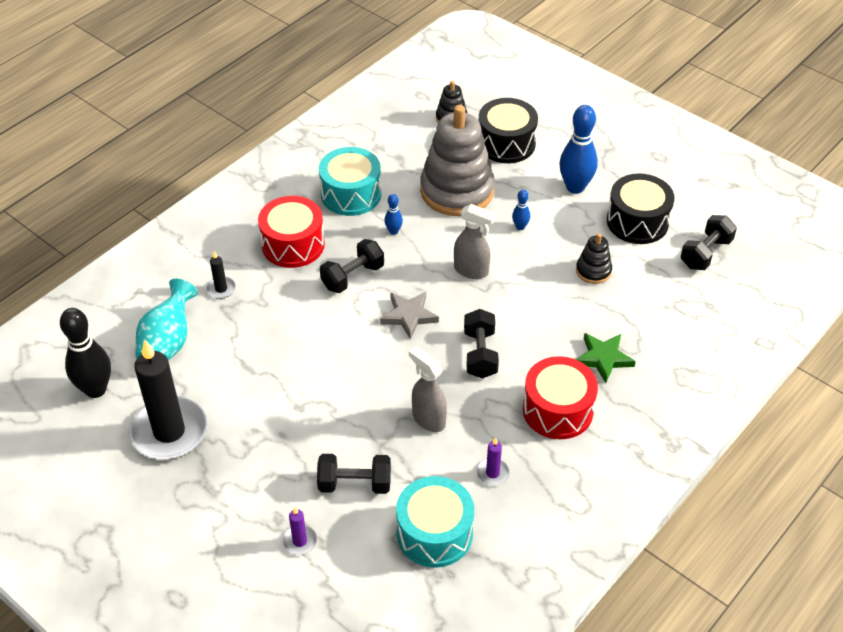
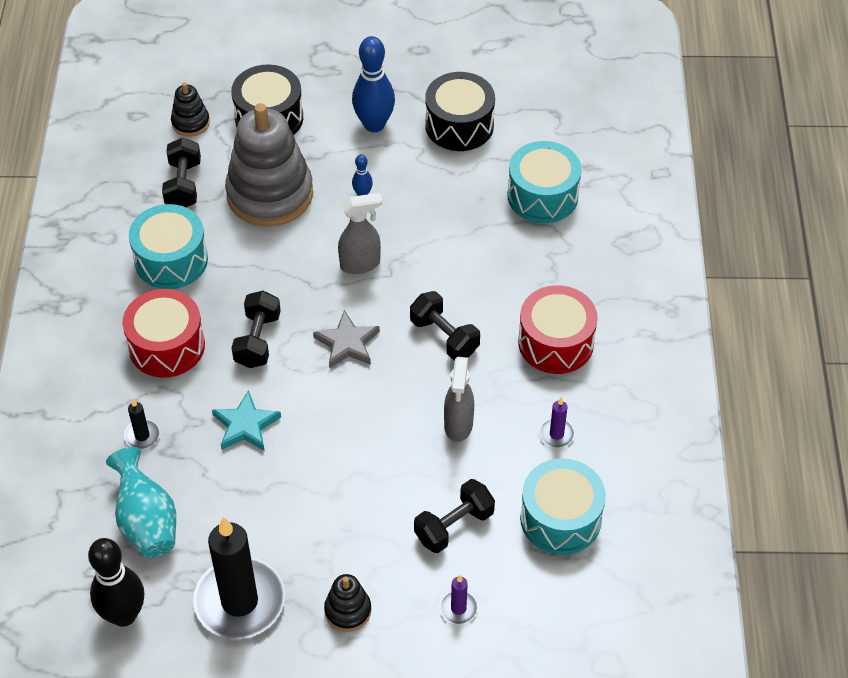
camera: 40 degrees left, 5 degrees up
(289, 324) = (246, 425): none -> turquoise star
(393, 231) = (250, 271): blue bowling pin -> none
(428, 419) = (458, 425): grey spray bottle -> grey spray bottle turned 90 degrees counterclockwise
(593, 271) = (466, 196): black stacking toy -> black stacking toy (348, 610)
(603, 358) = (549, 271): green star -> none
(652, 304) = (542, 196): none -> turquoise drum
(705, 253) = (542, 120): black dumbbell -> black dumbbell (183, 185)

